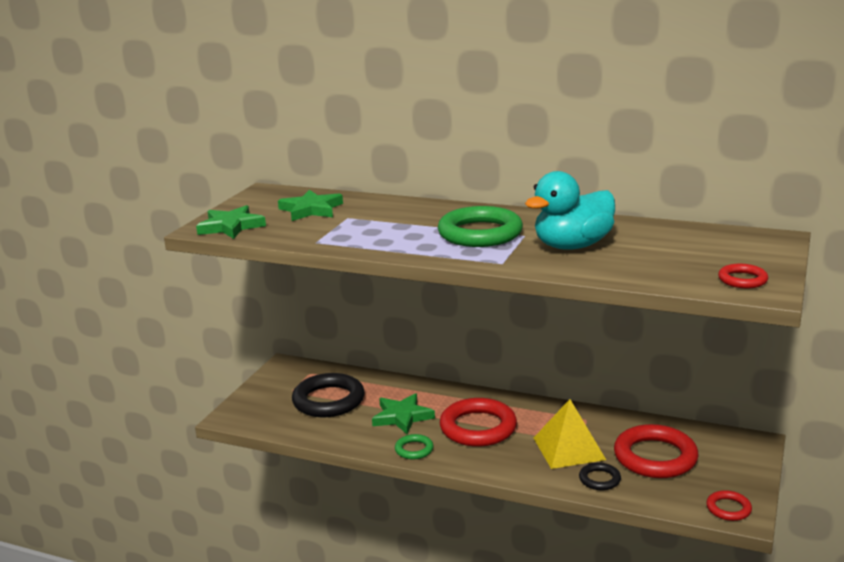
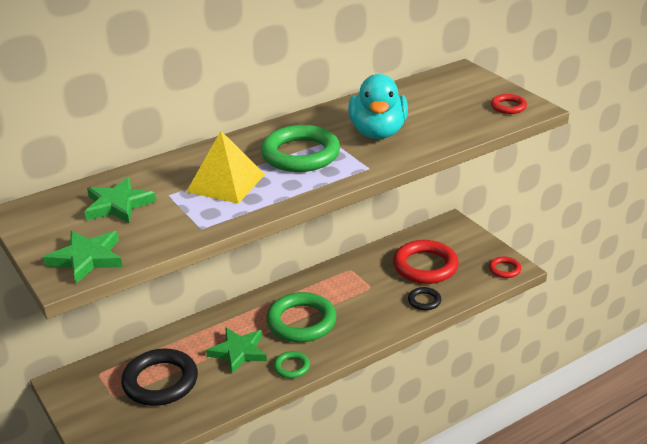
camera: 55 degrees left, 10 degrees up
(478, 428) = (301, 322): red ring -> green ring
(569, 448) = (375, 295): yellow pyramid -> yellow pyramid (226, 183)

